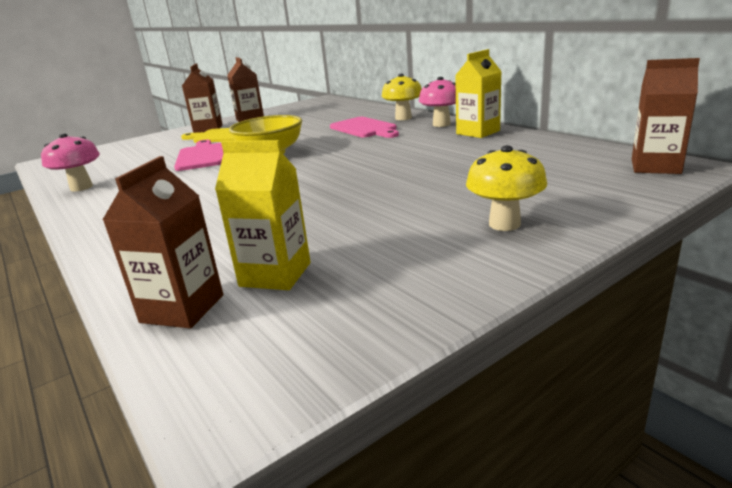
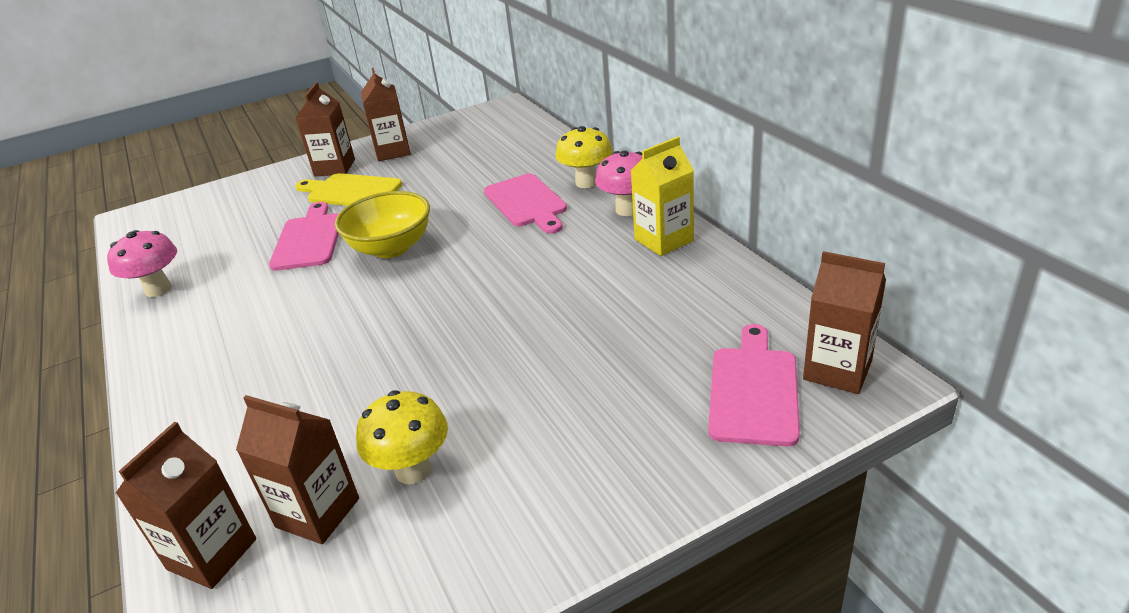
camera: 10 degrees right, 10 degrees up
(275, 274) = (317, 513): yellow carton -> brown carton
(504, 224) = (594, 464): yellow mushroom -> yellow mushroom (413, 470)
(601, 180) = (753, 390): none -> pink cutting board

